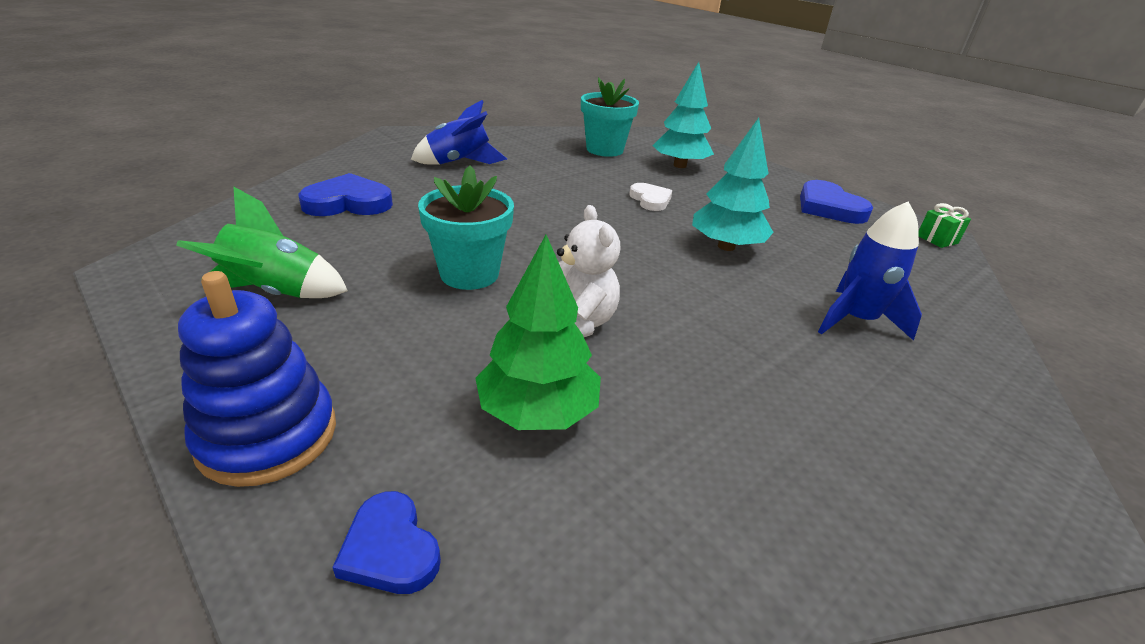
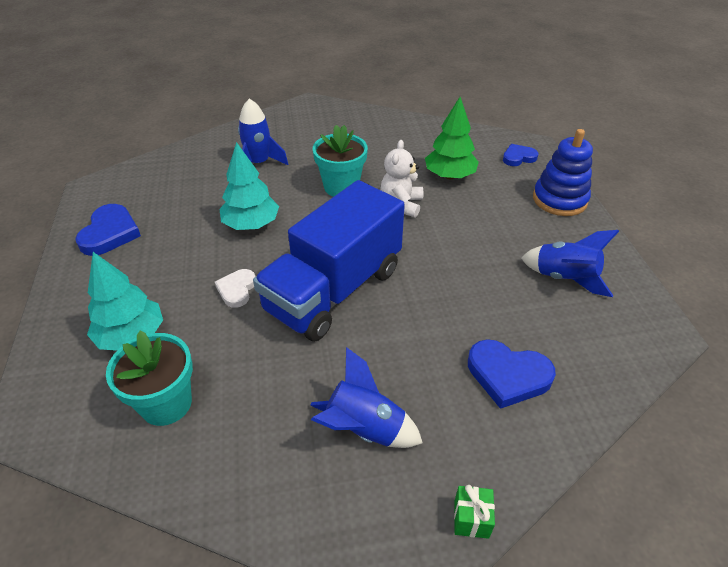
camera: 145 degrees left, 10 degrees up
(275, 293) = (564, 278): green rocket -> blue rocket
(390, 549) = (518, 157): blue heart -> blue heart turned 105 degrees counterclockwise
(469, 274) = (440, 256): turquoise flower pot -> turquoise flower pot (341, 187)
(563, 218) = (333, 290): none -> blue truck
(937, 239) = (103, 185): green gift -> green gift (471, 519)

